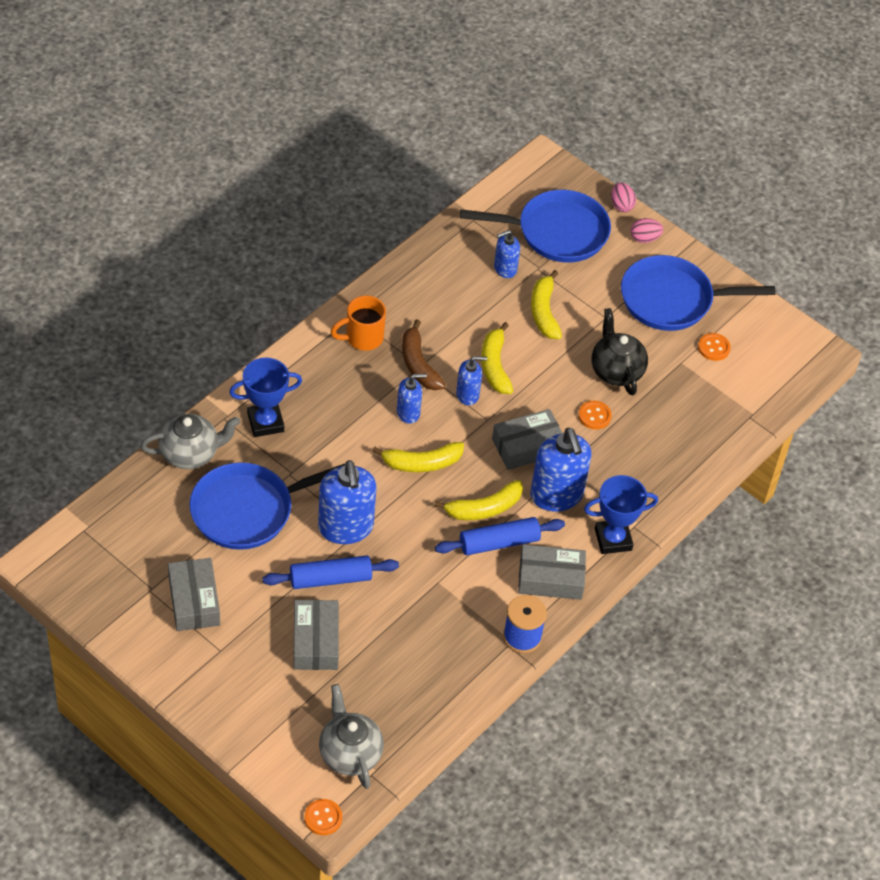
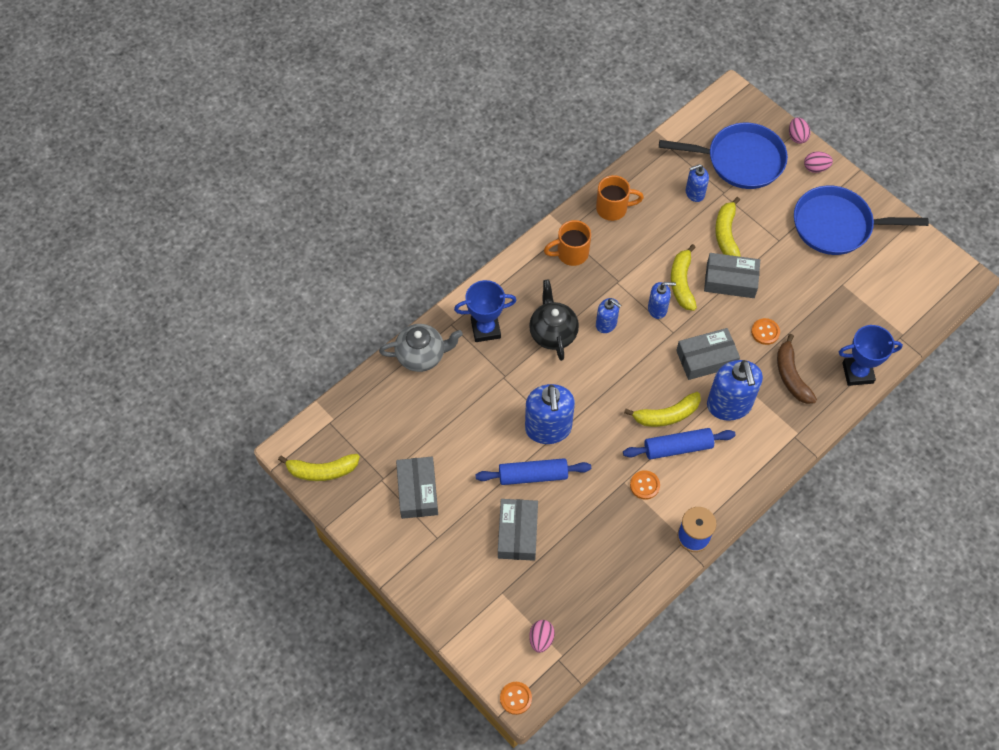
camera: 10 degrees right, 10 degrees up
(248, 510) = (467, 409): blue pan -> none
(349, 753) = (541, 639): grey teapot -> pink egg
(408, 413) = (606, 324): blue soap dispenser -> blue soap dispenser turned 45 degrees clockwise
(409, 287) = (613, 208): none -> orange mug
(418, 364) = (617, 279): brown banana -> brown banana (791, 376)
(422, 463) = (615, 371): yellow banana -> yellow banana (322, 471)
(550, 579) = (720, 483): grey box -> grey box (730, 280)
(613, 539) = (776, 448): blue trophy -> blue trophy (857, 373)
(616, 371) = (785, 290): black teapot -> black teapot (553, 333)
(713, 348) = (871, 271): orange button -> orange button (644, 485)

